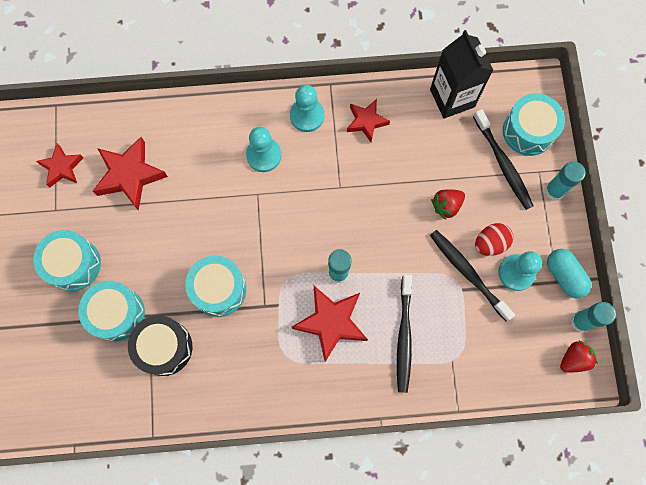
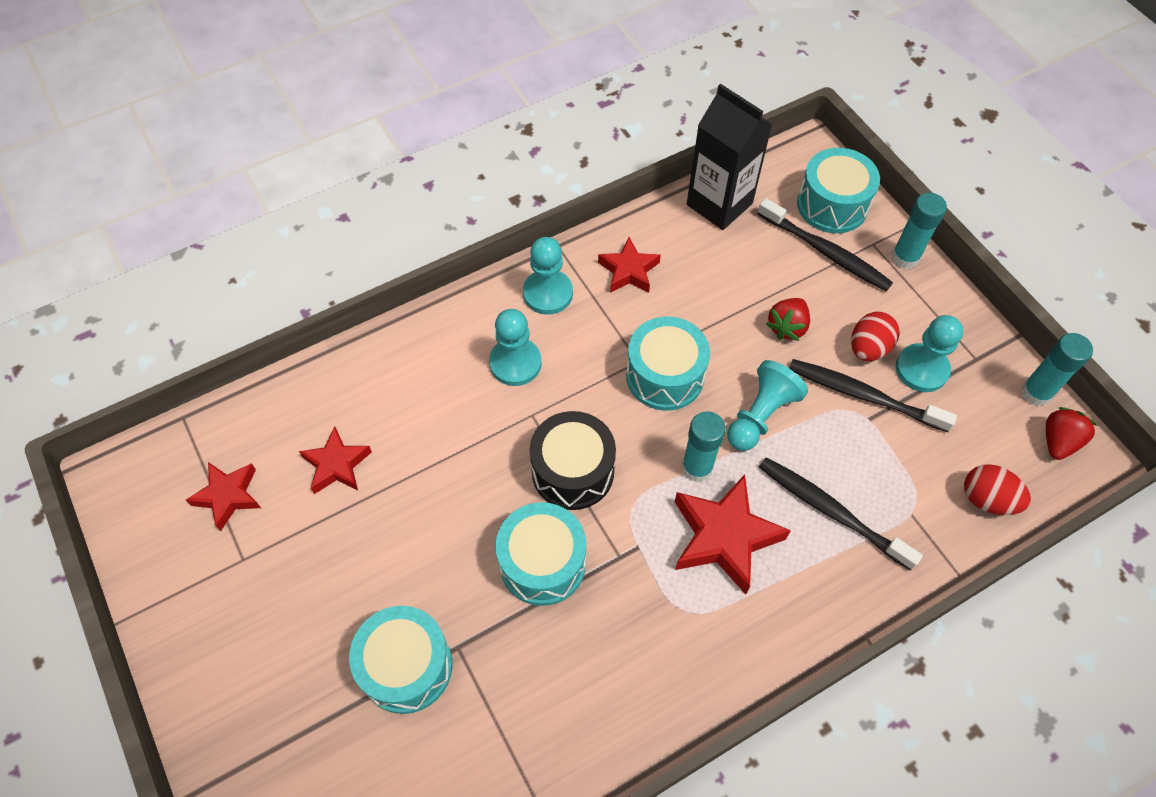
camera: 25 degrees left, 15 degrees down
(73, 264) = (305, 624): turquoise drum -> turquoise drum (665, 376)
(130, 175) = (337, 465): red star -> red star, size x0.62
(164, 347) = (503, 682): black drum -> black drum (573, 471)
(395, 257) = (760, 415): none -> turquoise pawn
(404, 336) = (831, 511): black toothbrush -> black toothbrush turned 150 degrees clockwise
(504, 374) = (987, 499): none -> red egg
(564, 276) = (980, 348): turquoise capsule -> none

